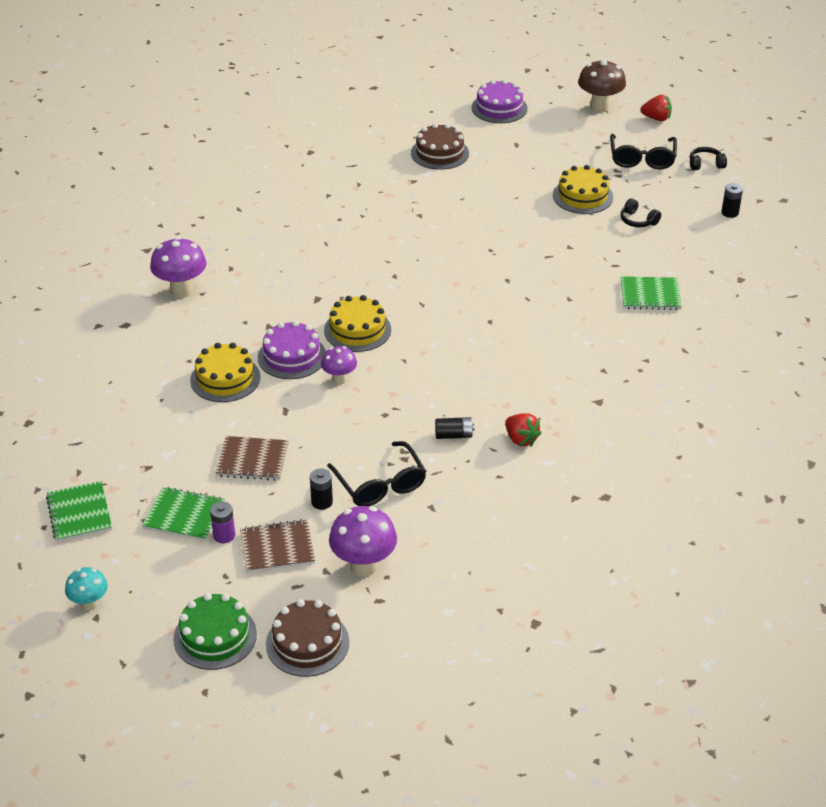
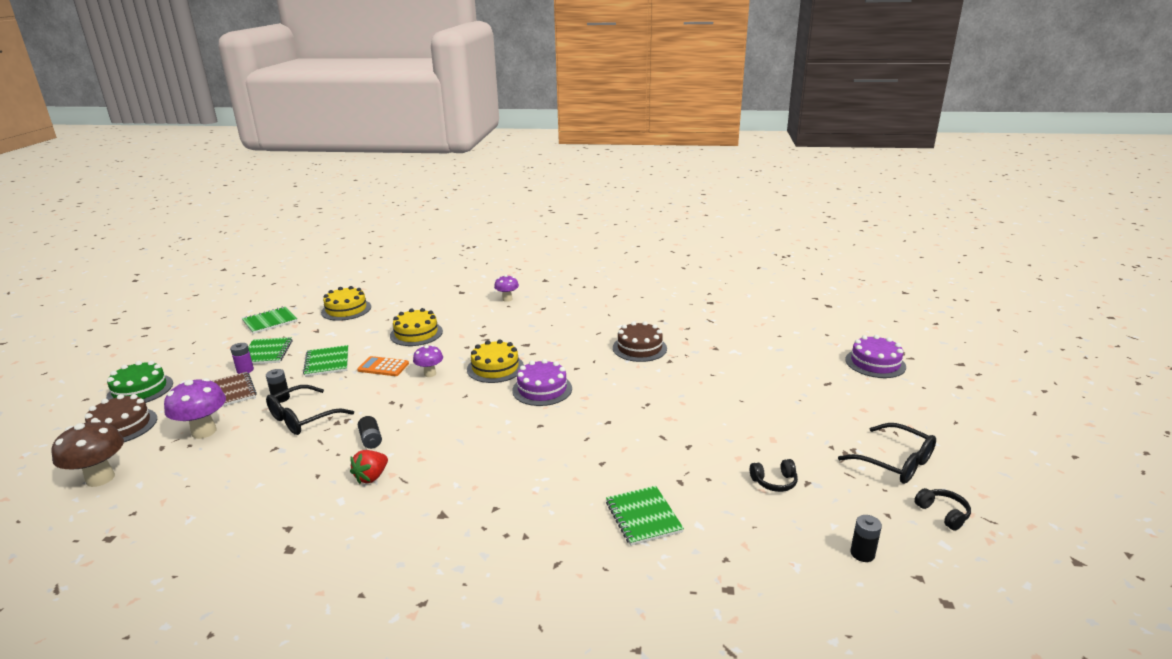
camera: 70 degrees right, 15 degrees down
(89, 604) = (184, 343): turquoise mushroom -> none
(181, 290) = (507, 299): purple mushroom -> purple mushroom, size x0.61
(252, 460) = (327, 362): brown notebook -> green notebook
(292, 356) = (451, 350): purple cake -> purple cake (542, 389)
(297, 414) = (383, 367): none -> orange calculator
(440, 153) = (769, 351): brown cake -> brown cake (639, 348)
(583, 196) = (782, 437): yellow cake -> yellow cake (346, 309)
(599, 107) = (956, 416): brown mushroom -> brown mushroom (100, 478)
(638, 221) = (774, 482): black headphones -> black headphones turned 120 degrees counterclockwise
(642, 159) = (895, 462): black glasses -> black glasses turned 120 degrees counterclockwise
(656, 118) = (988, 458): red strawberry -> none

